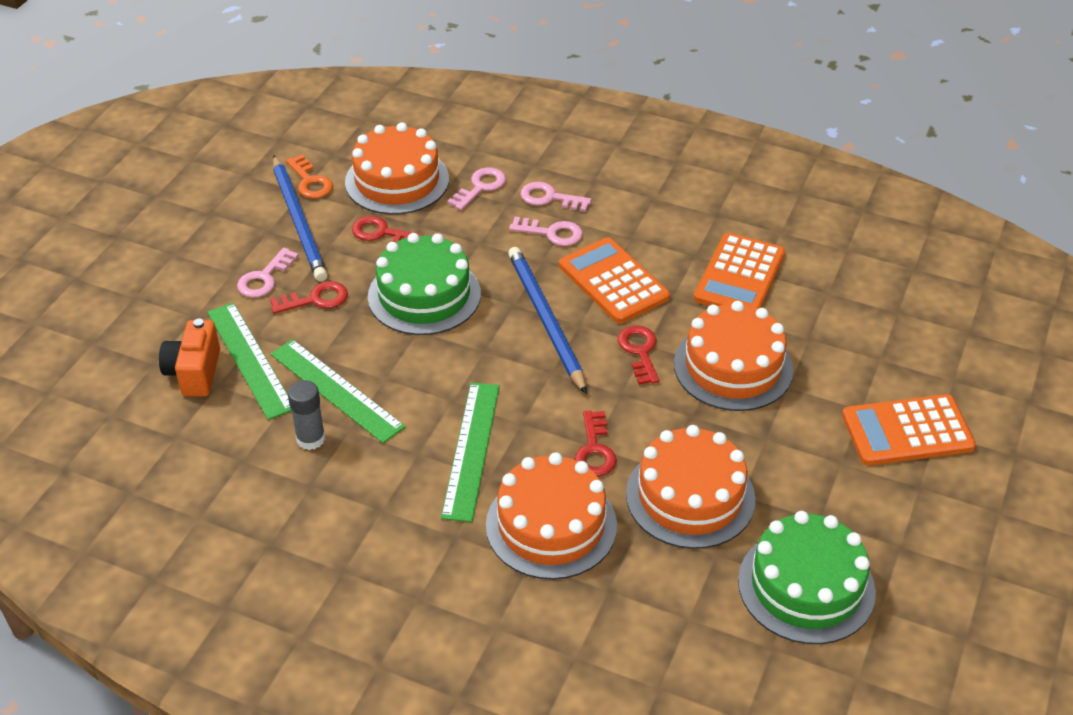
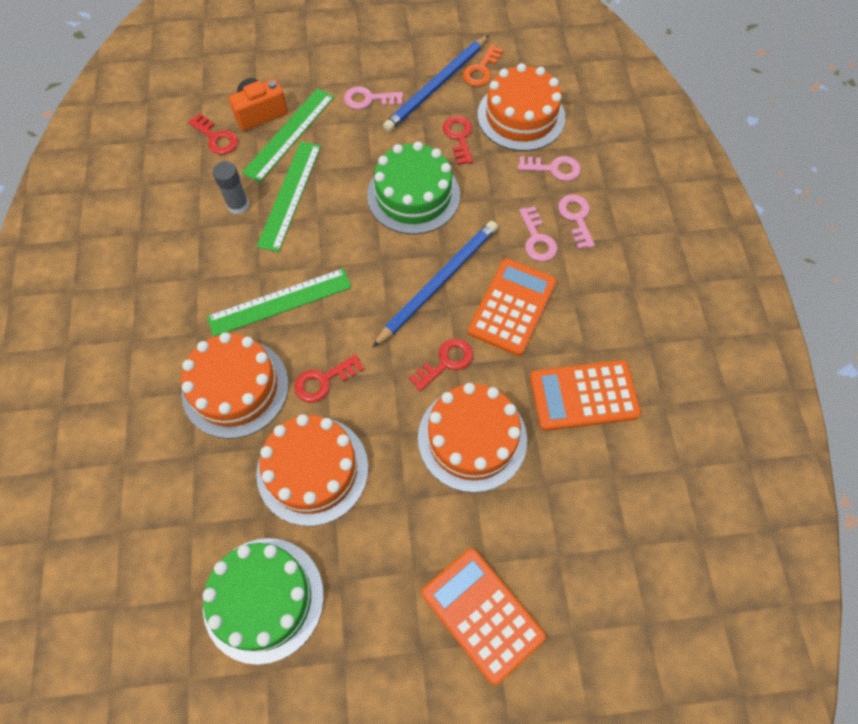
camera: 60 degrees right, 20 degrees up
(315, 299) = (367, 137): red key -> red key (216, 138)

